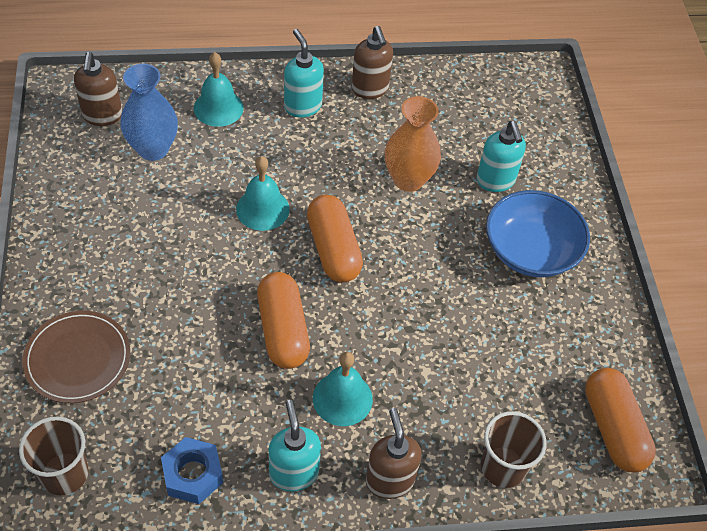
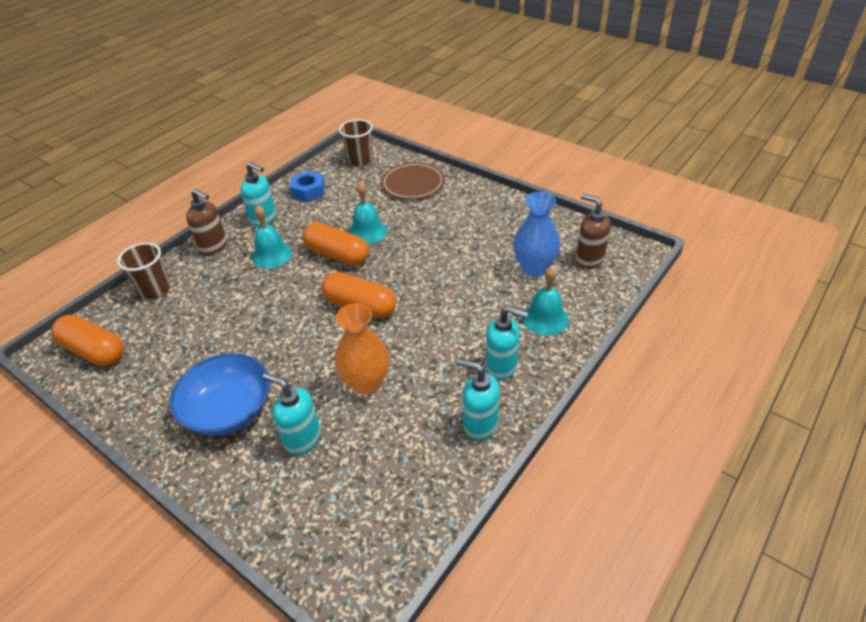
camera: 140 degrees right, 10 degrees down
(262, 209) = (429, 292): turquoise bell -> turquoise bell (367, 231)
(370, 89) = (480, 424): brown soap dispenser -> turquoise soap dispenser

